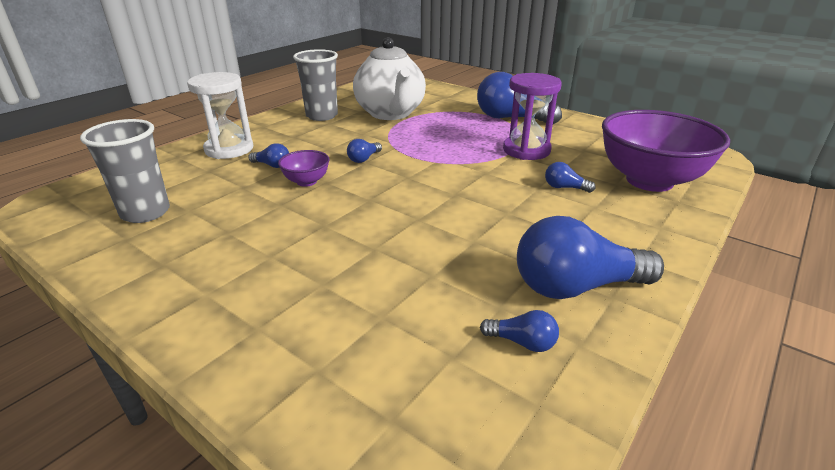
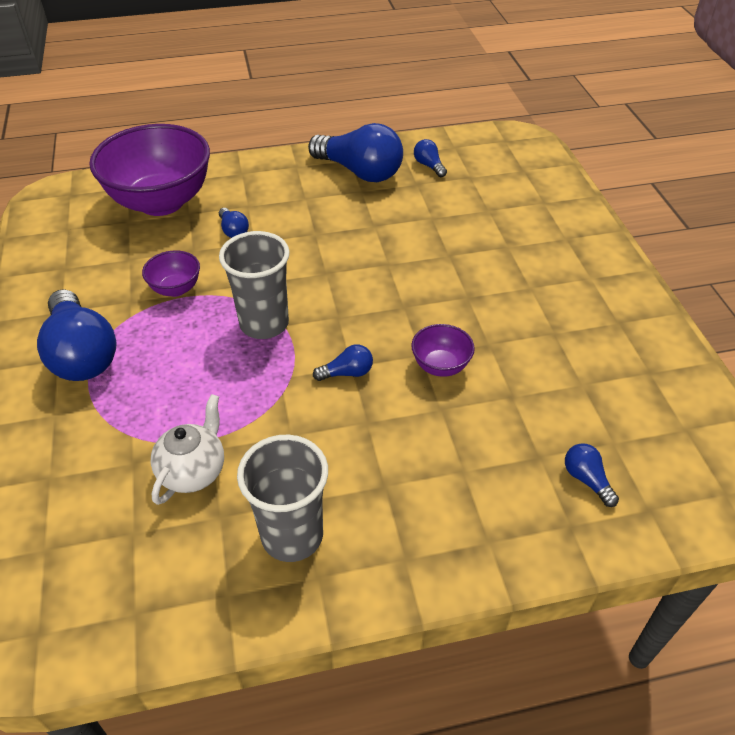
camera: 140 degrees left, 15 degrees up
(145, 212) = (627, 404): grey cup -> grey cup (264, 324)
(229, 149) = (491, 502): white hourglass -> none
(272, 165) = (457, 422): blue light bulb -> blue light bulb (586, 479)
(390, 114) = (193, 471): white teapot -> white teapot, size x0.53
(526, 150) = (176, 289): purple hourglass -> purple bowl

